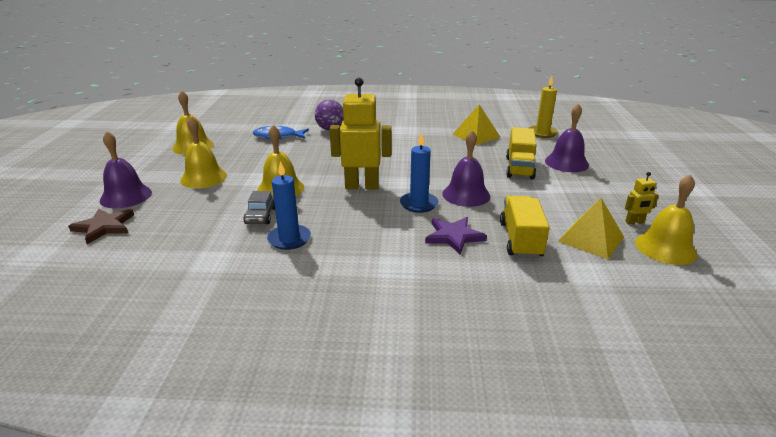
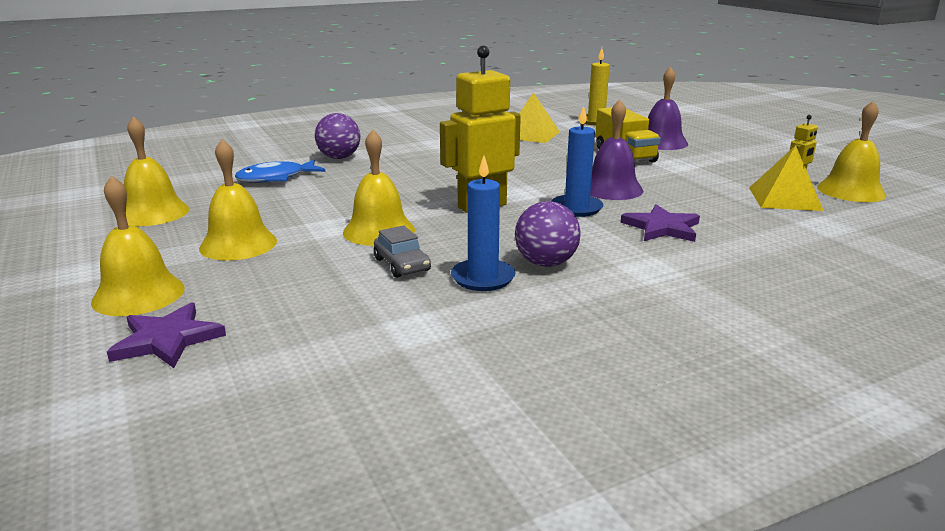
camera: 30 degrees left, 5 degrees down
(104, 227) = (167, 339): brown star -> purple star
(126, 196) = (138, 294): purple bell -> yellow bell
(339, 240) = (546, 263): none -> purple ball
(520, 240) = (728, 214): yellow truck -> none

